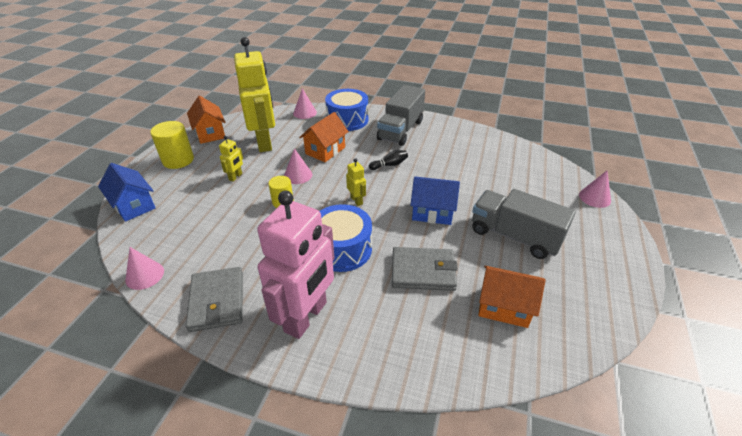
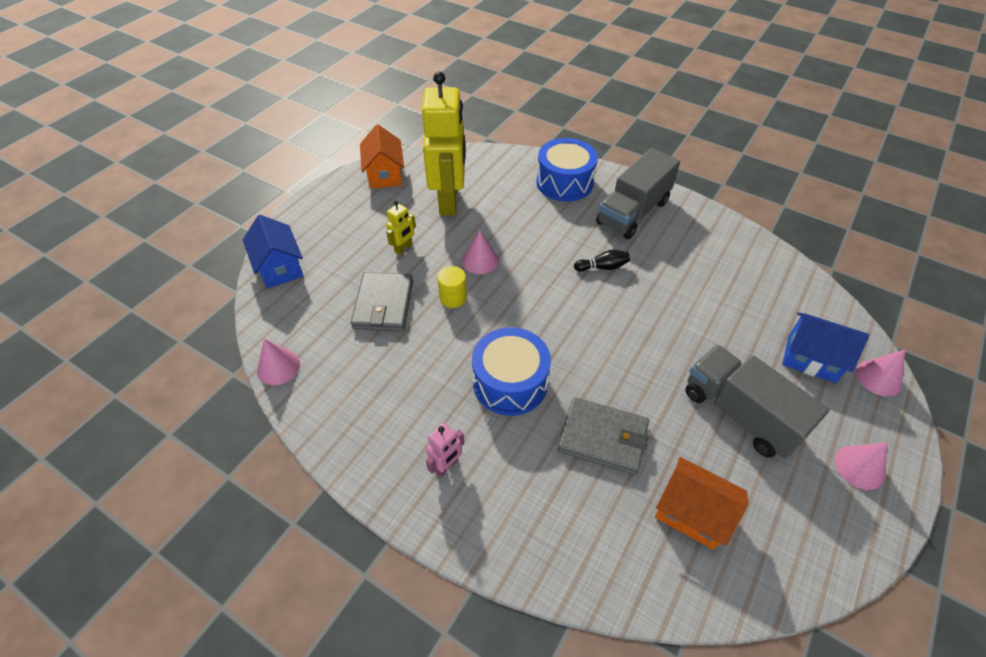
camera: 15 degrees right, 10 degrees up
(178, 160) = (340, 210): yellow cylinder -> none
(217, 301) = (351, 420): grey wallet -> grey wallet (383, 304)
(305, 113) = (510, 161): pink cone -> pink cone (859, 467)
(306, 317) = (446, 466): pink robot -> pink robot, size x0.41
(325, 150) = (523, 228): orange house -> none
(356, 200) = (545, 314): yellow robot -> none
(432, 212) = (639, 353): blue house -> blue house (811, 359)

